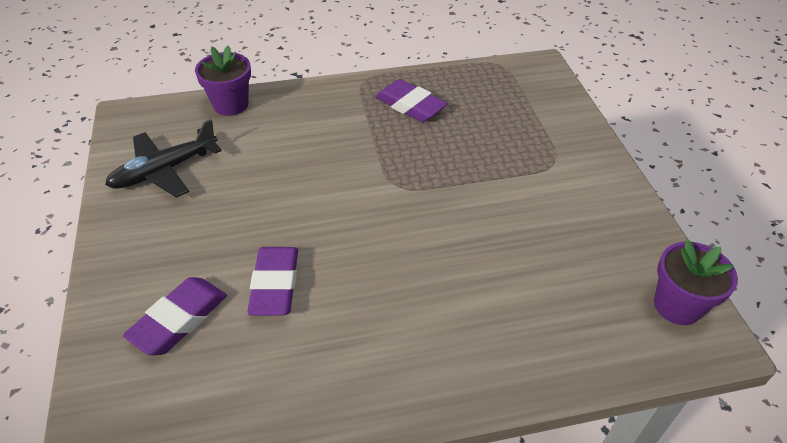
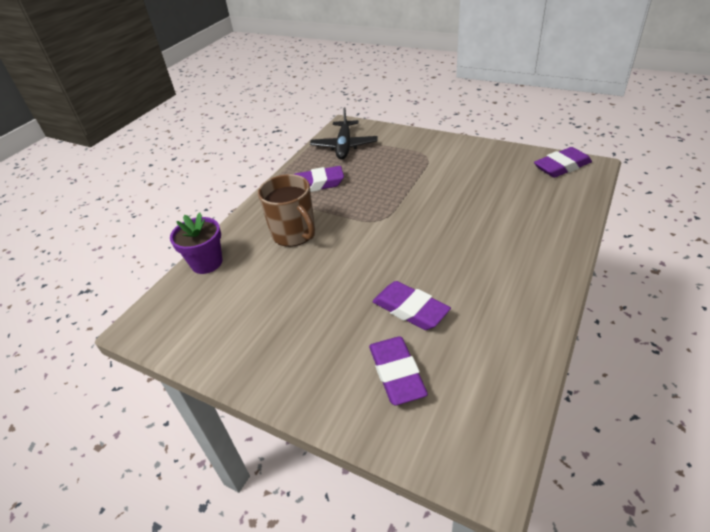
camera: 45 degrees left, 5 degrees down
(164, 170) = (233, 326): black plane -> black plane (344, 146)
(318, 136) = (294, 233): none -> brown mug
(677, 305) = (562, 166): purple flower pot -> purple eraser

